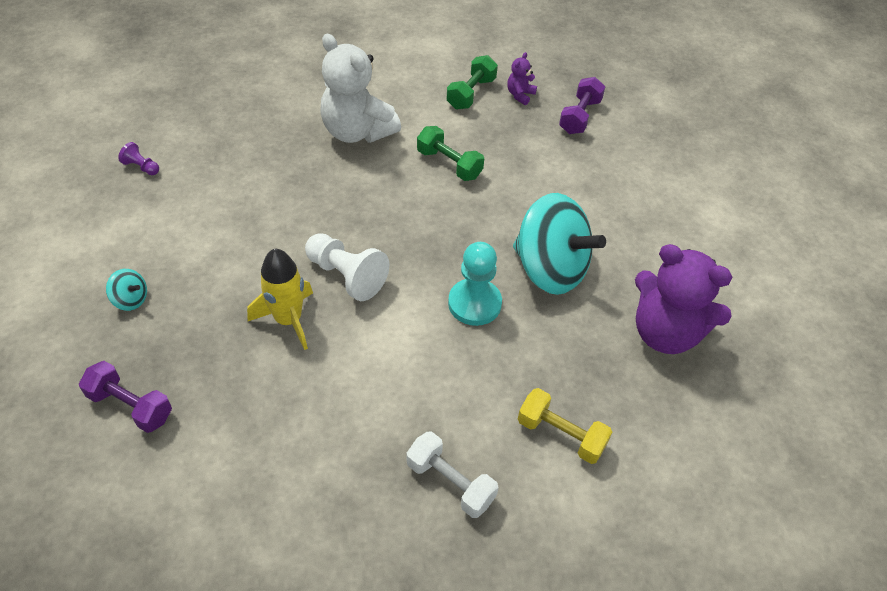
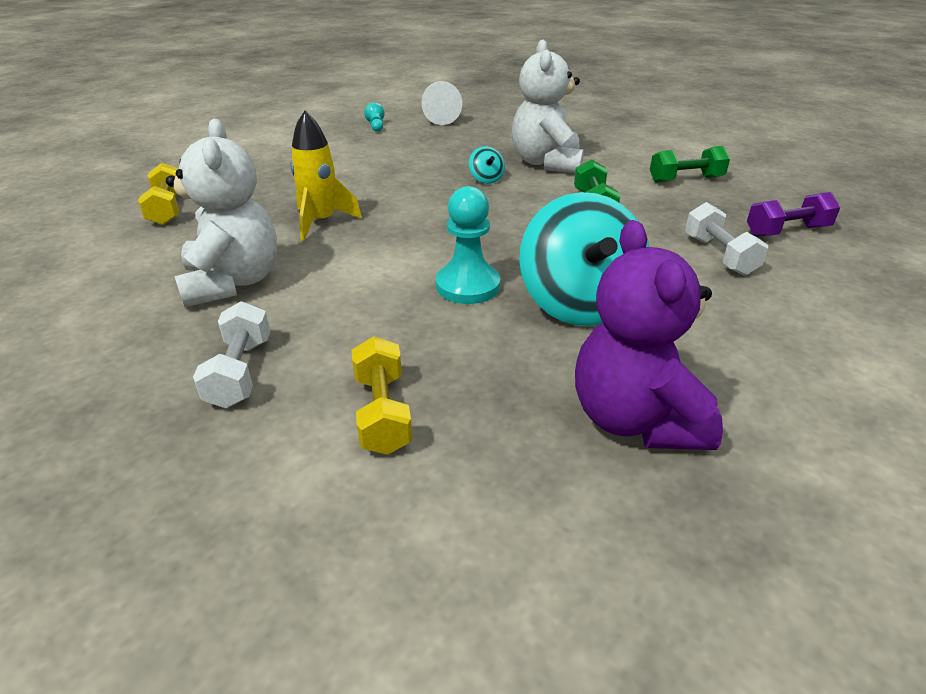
camera: 50 degrees right, 15 degrees down
(130, 406) = (167, 209): purple dumbbell -> yellow dumbbell
(131, 299) = (260, 170): turquoise spinning top -> turquoise spinning top (486, 179)
(141, 167) = (376, 126): purple pawn -> turquoise pawn
(323, 426) = (232, 282): none -> white teddy bear
(346, 276) = (400, 222): white pawn -> white pawn (441, 116)
(520, 95) = (737, 197): purple teddy bear -> none
(570, 167) = (719, 255): none -> white dumbbell

